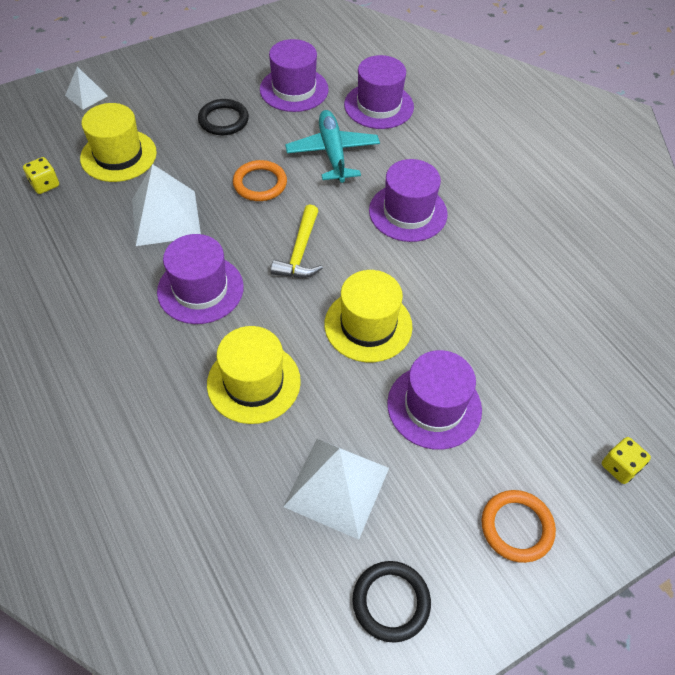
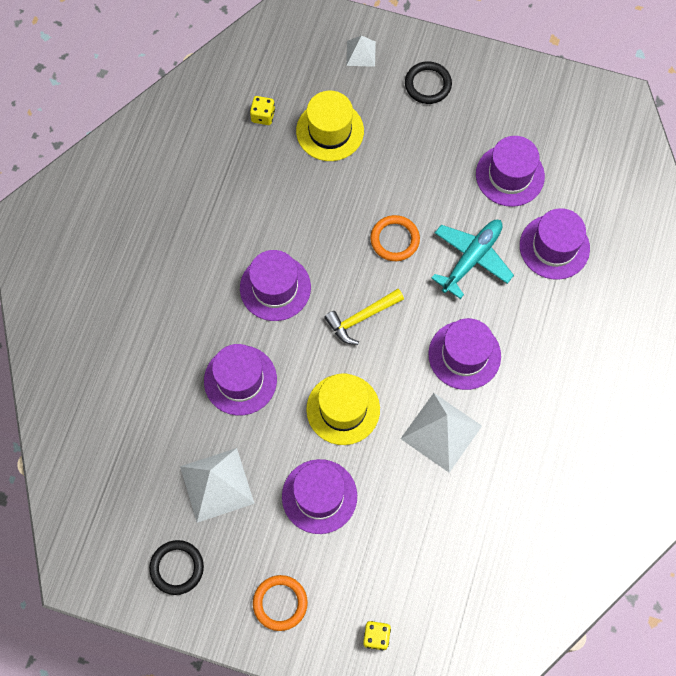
camera: 50 degrees right, 15 degrees up
(165, 217) = (308, 212): white pyramid -> white pyramid (441, 432)
(223, 120) = (429, 160): black ring -> black ring (428, 84)
(254, 382) = (240, 380): yellow hat -> purple hat

